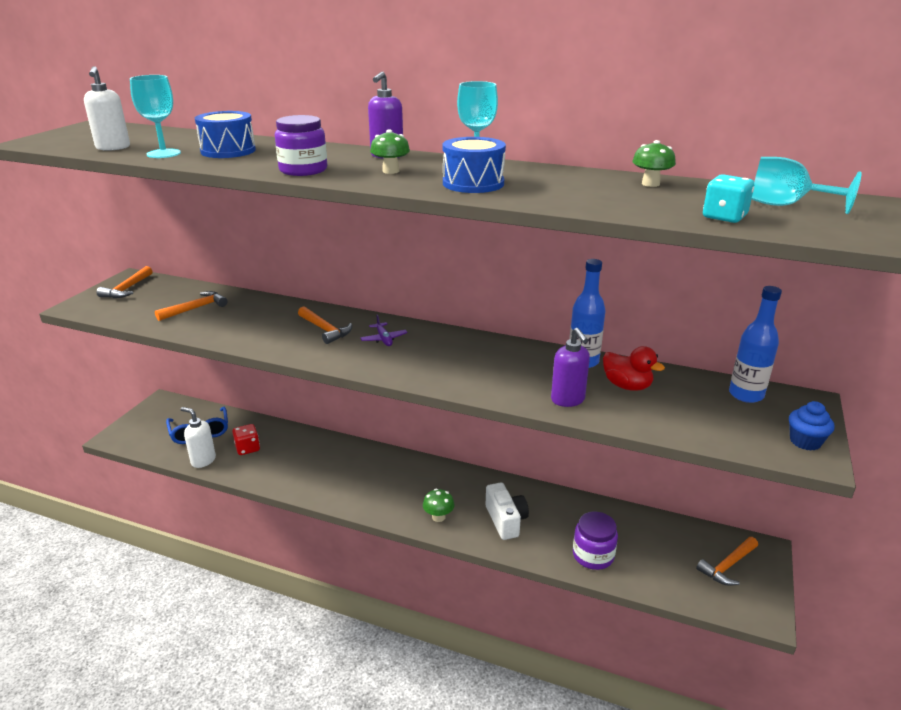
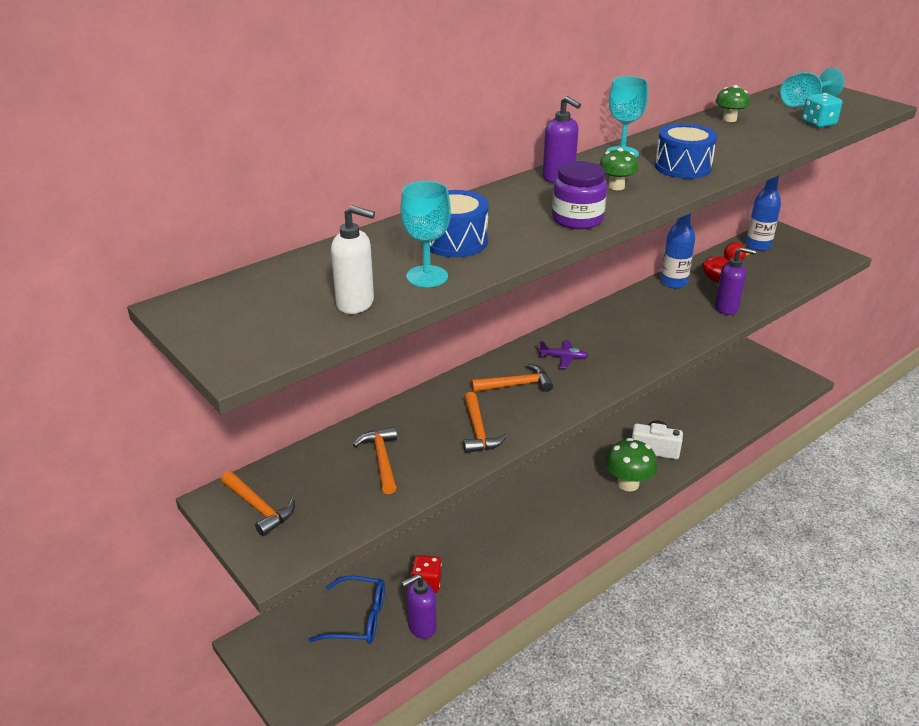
camera: 60 degrees left, 5 degrees up
(203, 460) = (421, 627): white soap dispenser -> purple soap dispenser
(438, 517) = (628, 483): green mushroom -> green mushroom, size x1.67
(593, 555) = (718, 423): purple jar -> none
(728, 566) = (757, 372): orange hammer -> orange hammer (478, 431)
(805, 441) = (821, 251): blue cupcake -> none

